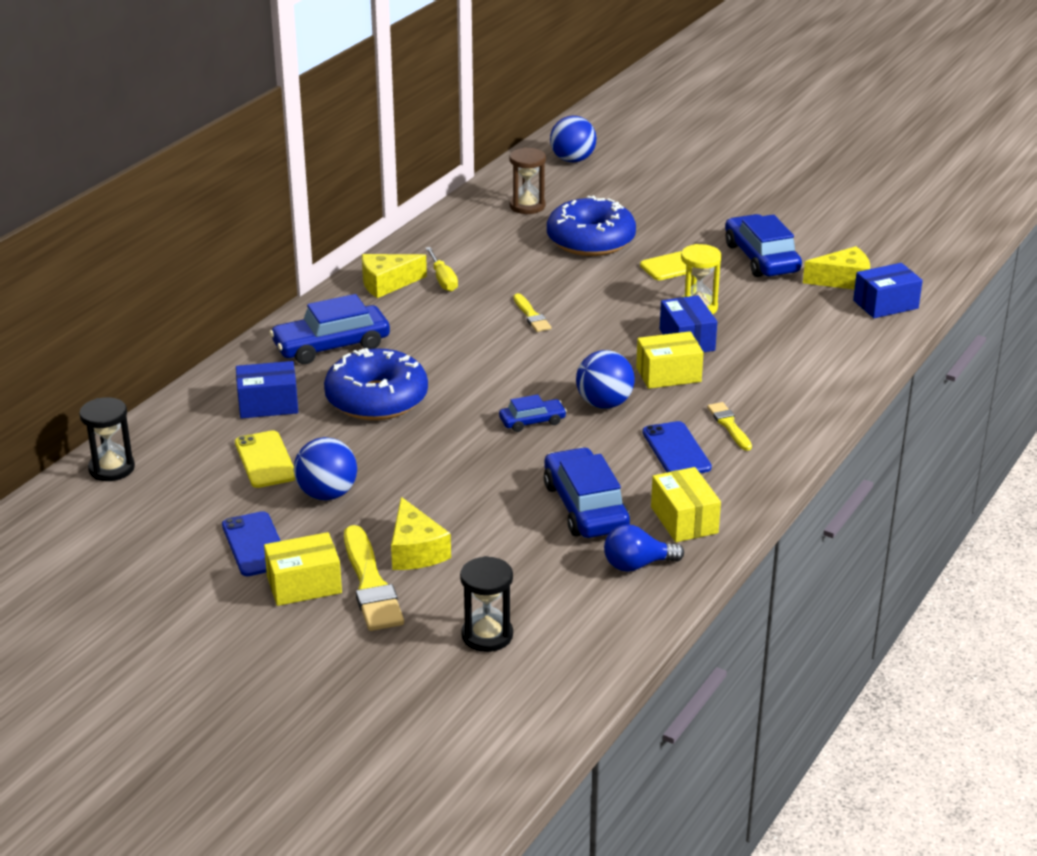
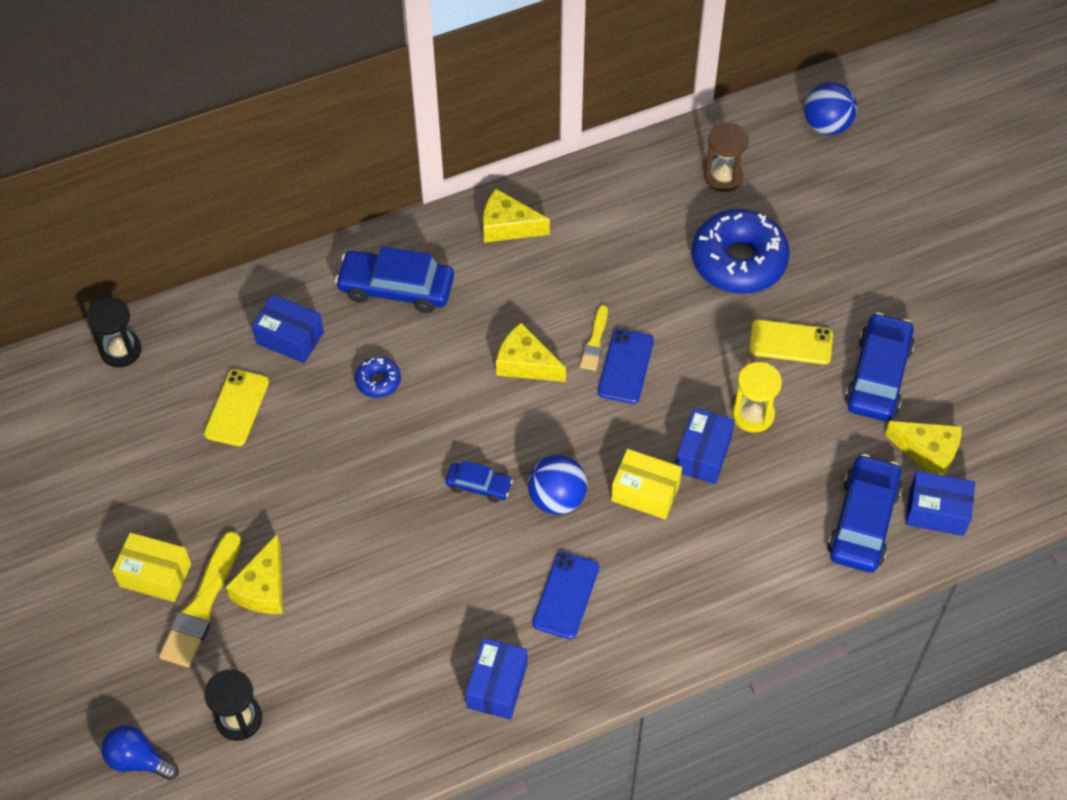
camera: 35 degrees right, 25 degrees up
(255, 544) = (155, 506): blue phone -> blue phone (625, 366)
(327, 494) = (250, 479): blue ball -> none
(376, 399) = (378, 381): blue donut -> blue donut, size x0.45
(443, 280) = (559, 247): yellow screwdriver -> none
(490, 346) = (525, 363): none -> yellow cheese
(585, 507) = (432, 619): blue car -> blue car (863, 521)
(637, 565) = (414, 714): blue light bulb -> blue light bulb (138, 760)
(684, 520) = (497, 686): yellow box -> blue box
(729, 425) = (638, 591): yellow brush -> none

